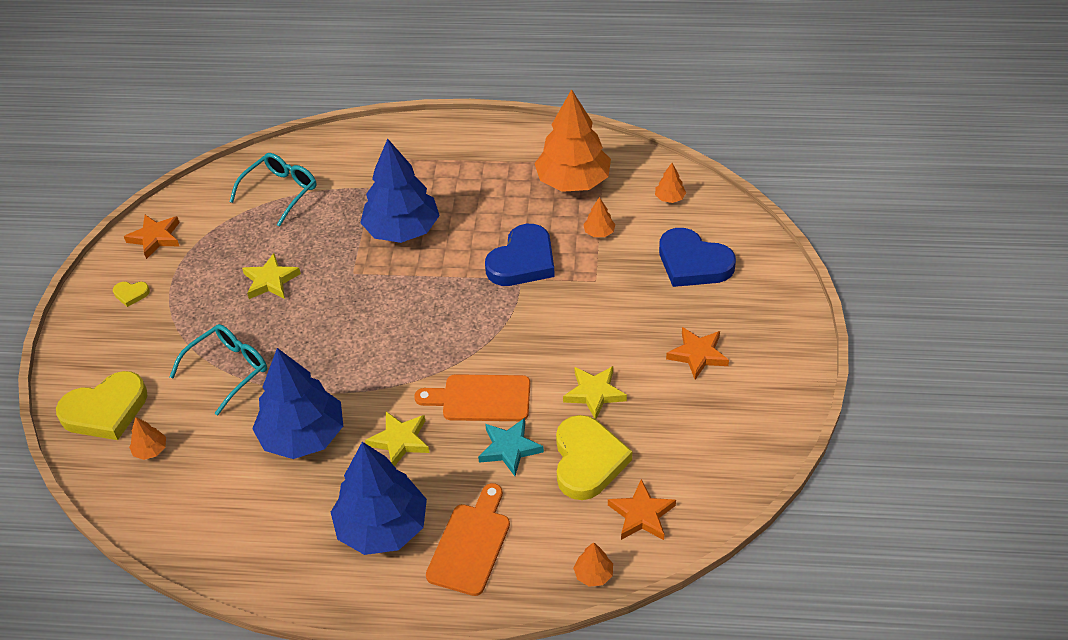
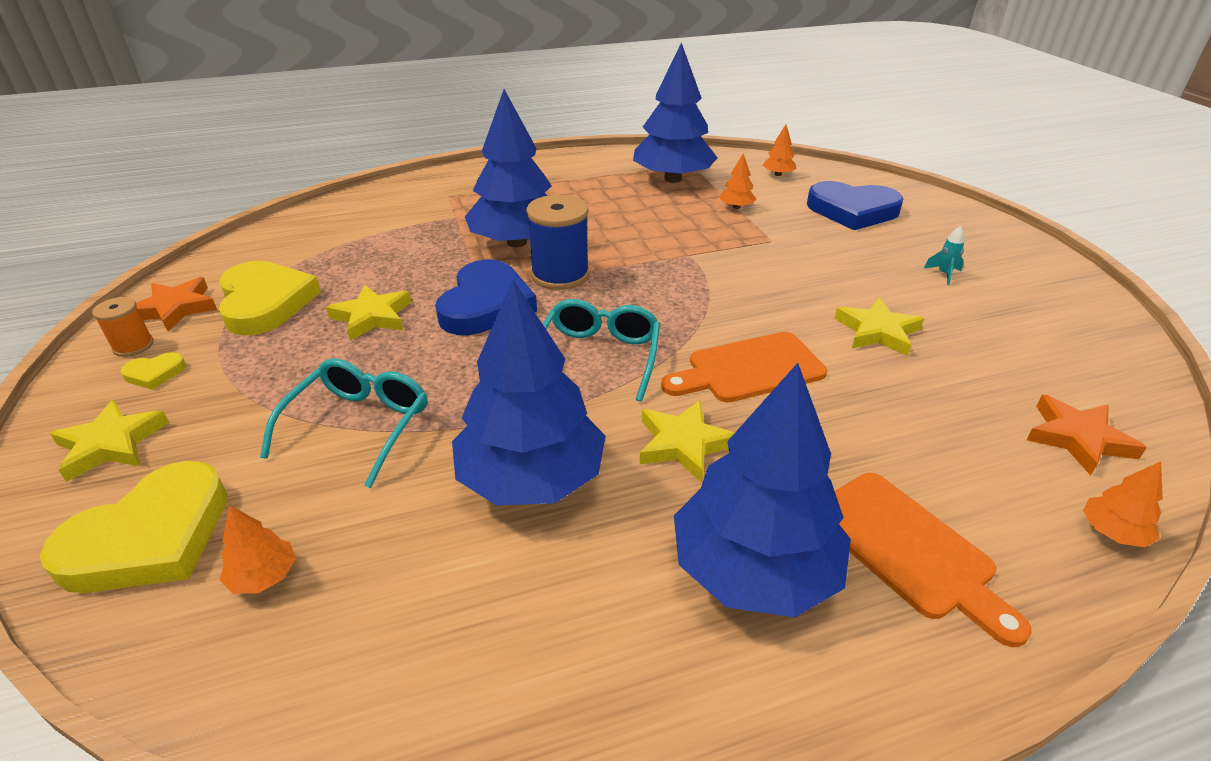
camera: 25 degrees left, 10 degrees down
(99, 342) = (111, 444): none -> yellow star
(124, 266) = (133, 346): none -> orange spool
(280, 192) = (339, 239): turquoise glasses -> turquoise glasses (598, 357)
(413, 274) = (560, 275): none -> blue spool
(471, 544) = (908, 549): orange cutting board -> orange cutting board turned 150 degrees clockwise
(509, 448) = (838, 412): turquoise star -> none
(522, 261) = (678, 241): blue heart -> blue heart (486, 304)
(573, 181) = (672, 179): orange tree -> blue tree
(587, 461) = (946, 399): yellow heart -> yellow heart (265, 303)
(698, 355) = (944, 274): orange star -> turquoise rocket

